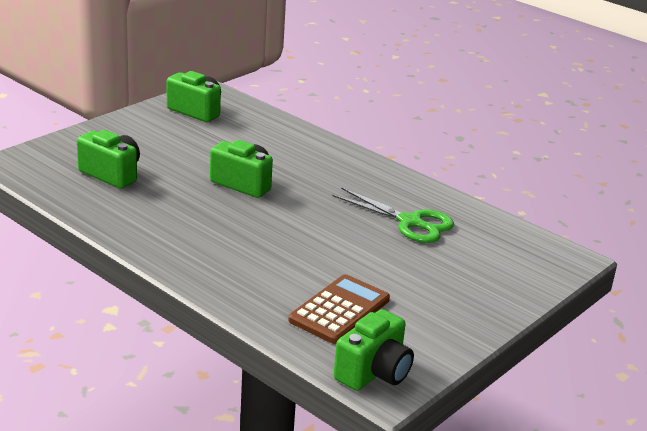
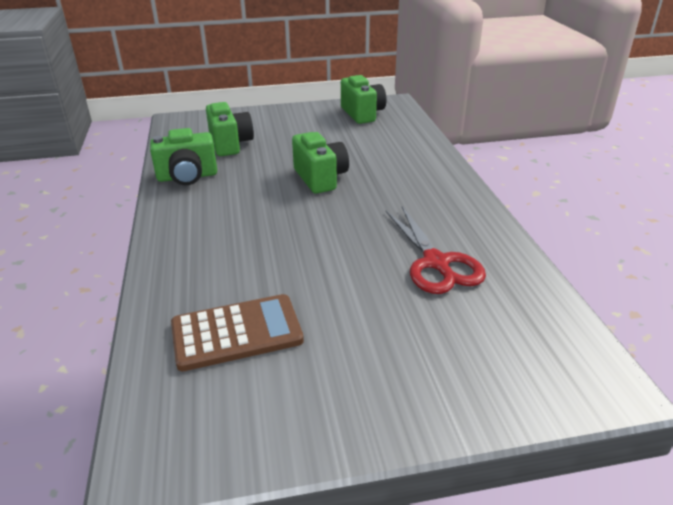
camera: 40 degrees right, 5 degrees up
(374, 372) = (167, 430): green camera -> green camera (187, 177)
(410, 222) = (436, 263): green scissors -> red scissors

